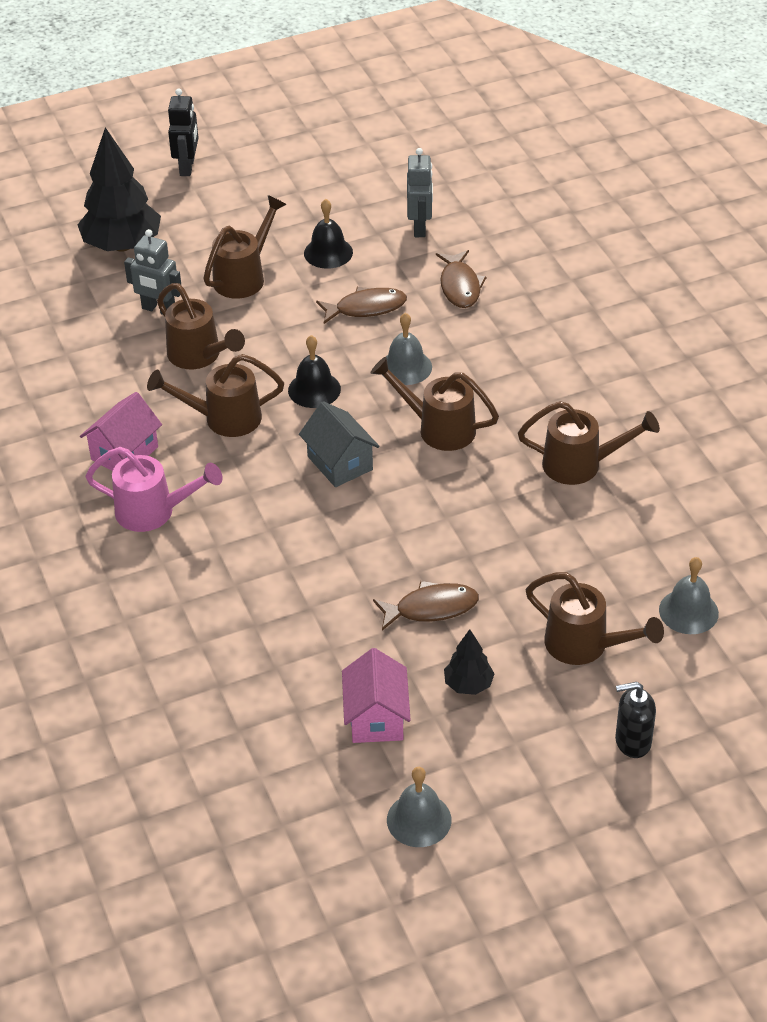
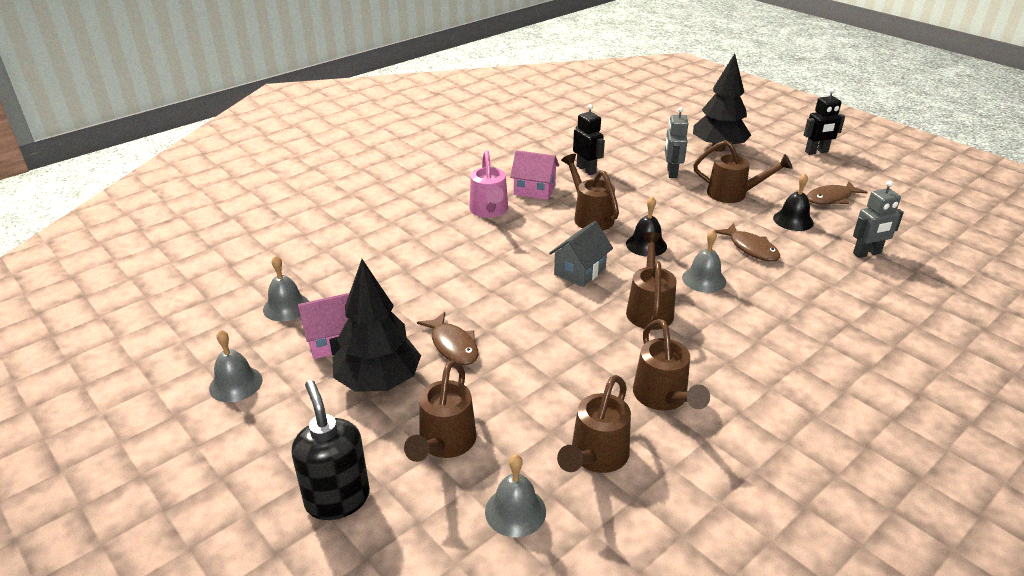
camera: 70 degrees right, 10 degrees down
(99, 386) = (586, 169): none -> black robot
(199, 356) = (642, 195): brown watering can -> brown watering can (596, 457)
(280, 759) = (286, 307): none -> grey bell
(460, 286) = (820, 286): brown fish -> brown fish (831, 198)
(468, 684) = (379, 382): black tree -> black tree, size x2.06
(632, 742) = (337, 499): black soap dispenser -> black soap dispenser, size x1.52

